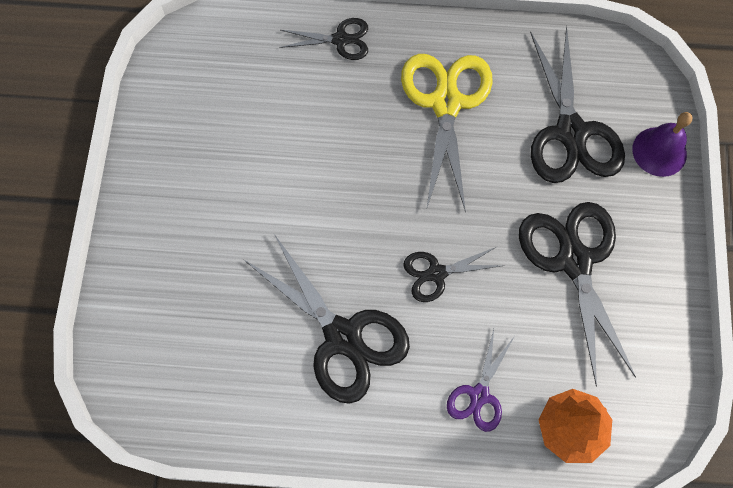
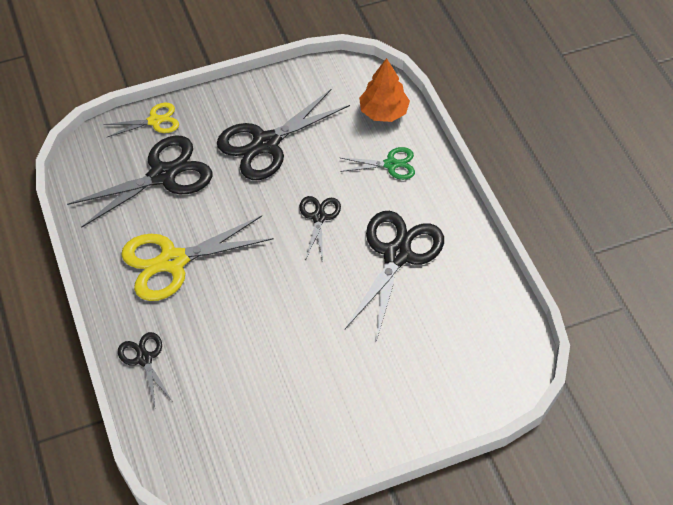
camera: 115 degrees left, 15 degrees down
(436, 273) = (318, 217): black scissors -> black scissors turned 135 degrees counterclockwise
(479, 395) = (391, 164): purple scissors -> green scissors
(659, 151) = (154, 121): purple bell -> yellow scissors

